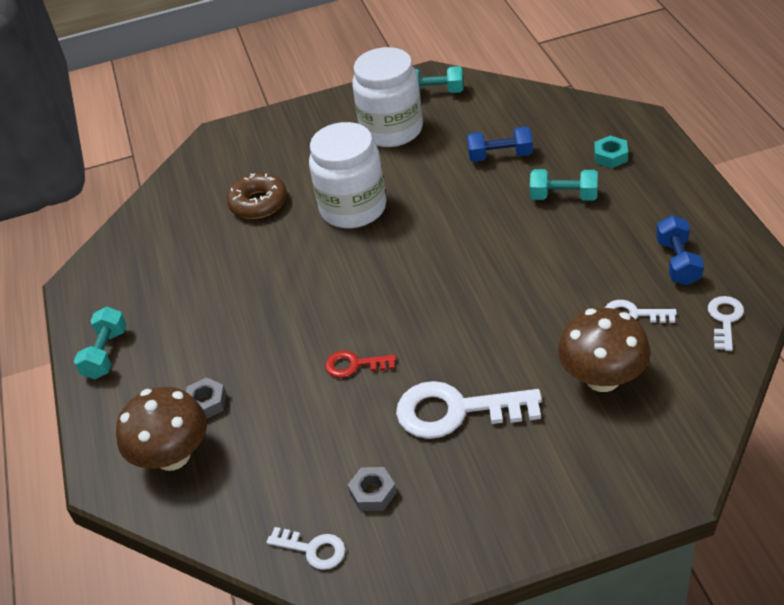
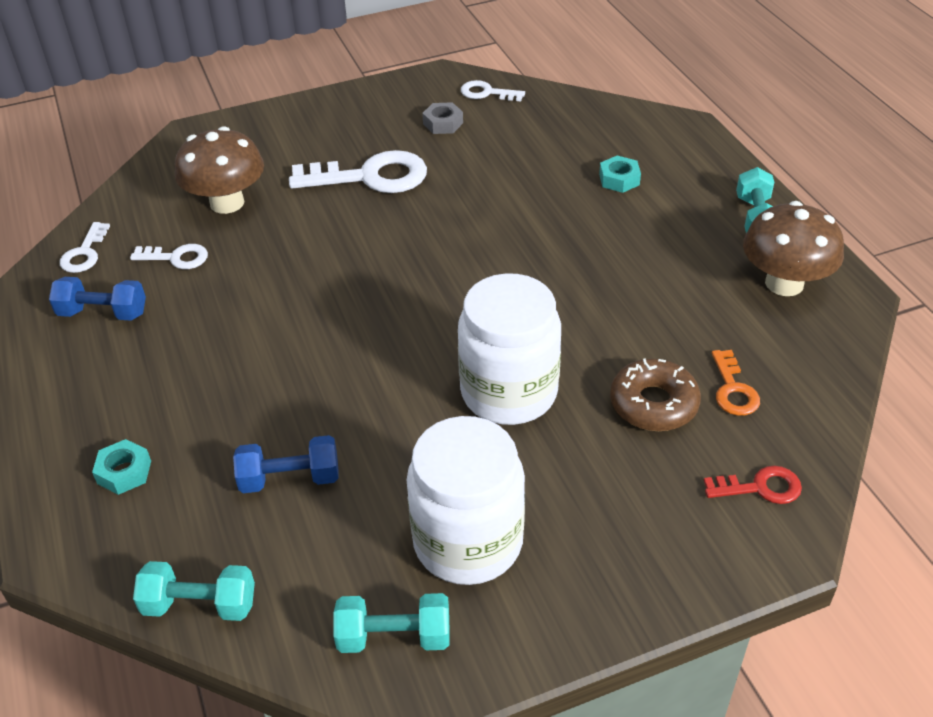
camera: 170 degrees right, 0 degrees up
(173, 456) = (632, 142): brown mushroom -> brown mushroom (784, 283)
(202, 213) = (733, 389): none -> orange key
(206, 403) = (619, 179): grey nut -> turquoise nut
(354, 365) = (474, 211): red key -> red key (760, 487)
(563, 196) = (212, 404): turquoise dumbbell -> turquoise dumbbell (200, 605)
(678, 262) = (103, 313): blue dumbbell -> blue dumbbell turned 75 degrees counterclockwise

